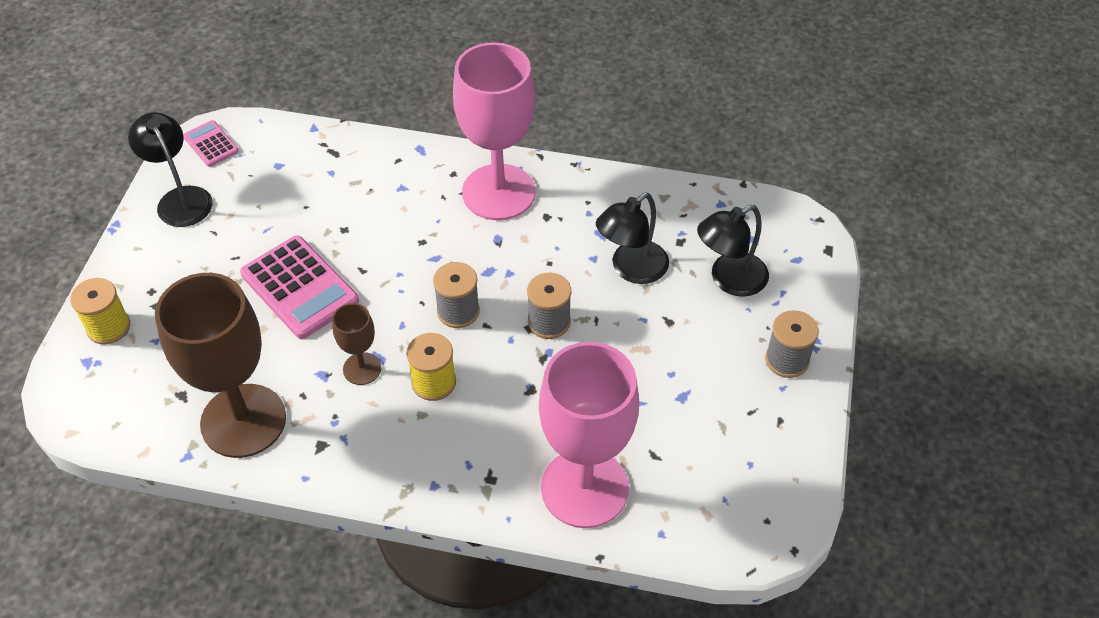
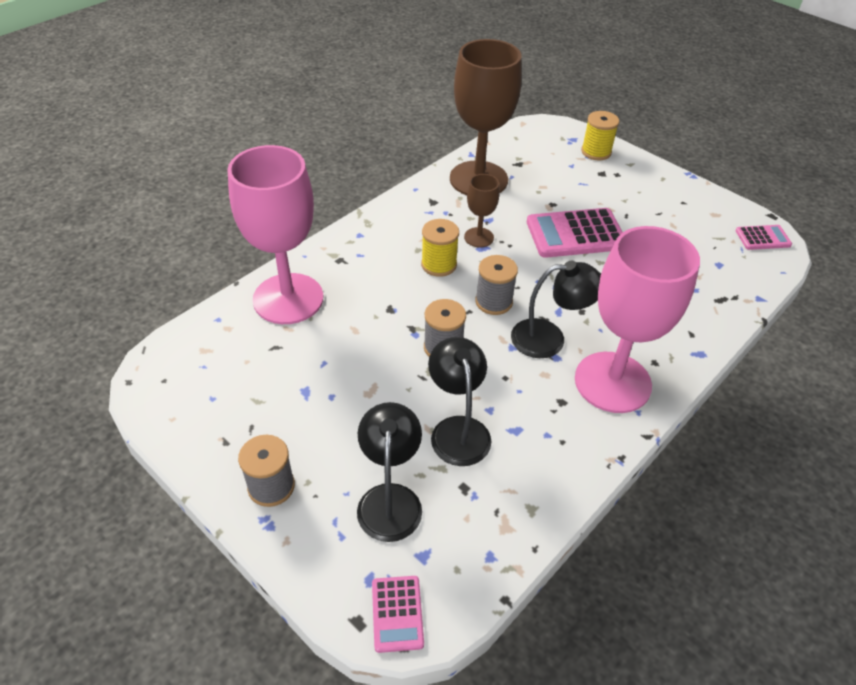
camera: 120 degrees right, 5 degrees down
(180, 198) = (704, 208): black lamp -> black lamp (549, 339)
(804, 232) = (397, 613): none -> pink calculator

